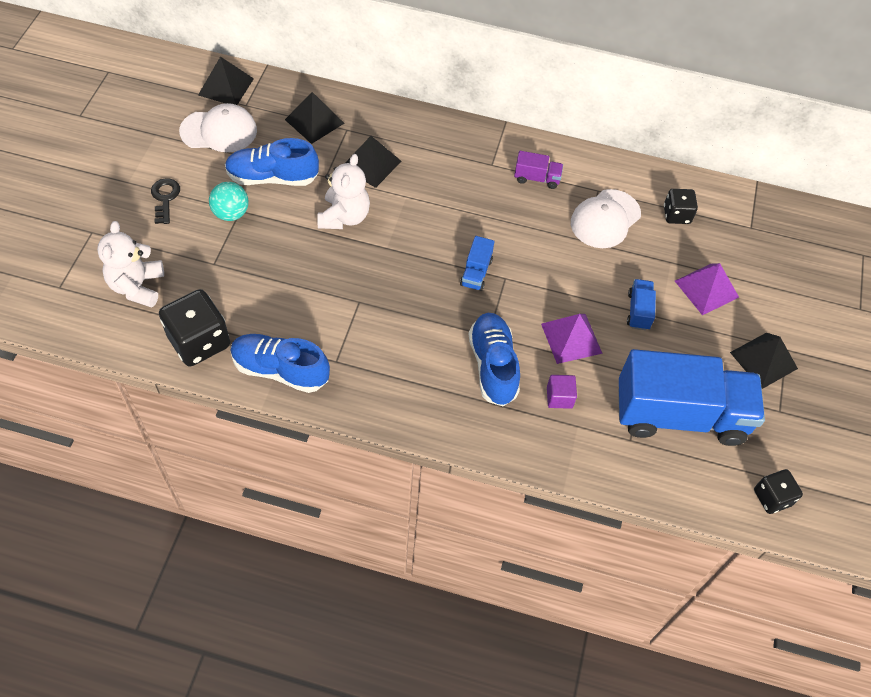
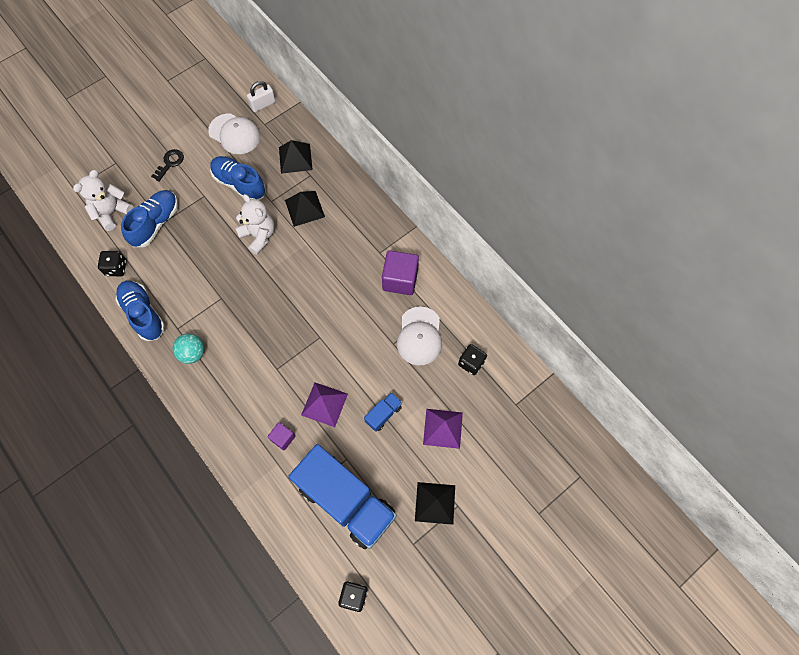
camera: 40 degrees right, 10 degrees up
(199, 341) = (116, 268): black dice -> black dice, size x0.59
(226, 86) = (263, 104): black pyramid -> white padlock
(231, 213) = (197, 195): turquoise ball -> turquoise ball (193, 353)
(344, 217) = (259, 236): white teddy bear -> white teddy bear turned 90 degrees counterclockwise
(476, 272) = (305, 322): blue truck -> none
(493, 366) = (262, 391): blue shoe -> blue shoe (156, 223)
(536, 178) = (400, 279): purple truck -> purple cube
(605, 219) = (419, 336): white cap -> white cap turned 75 degrees counterclockwise

